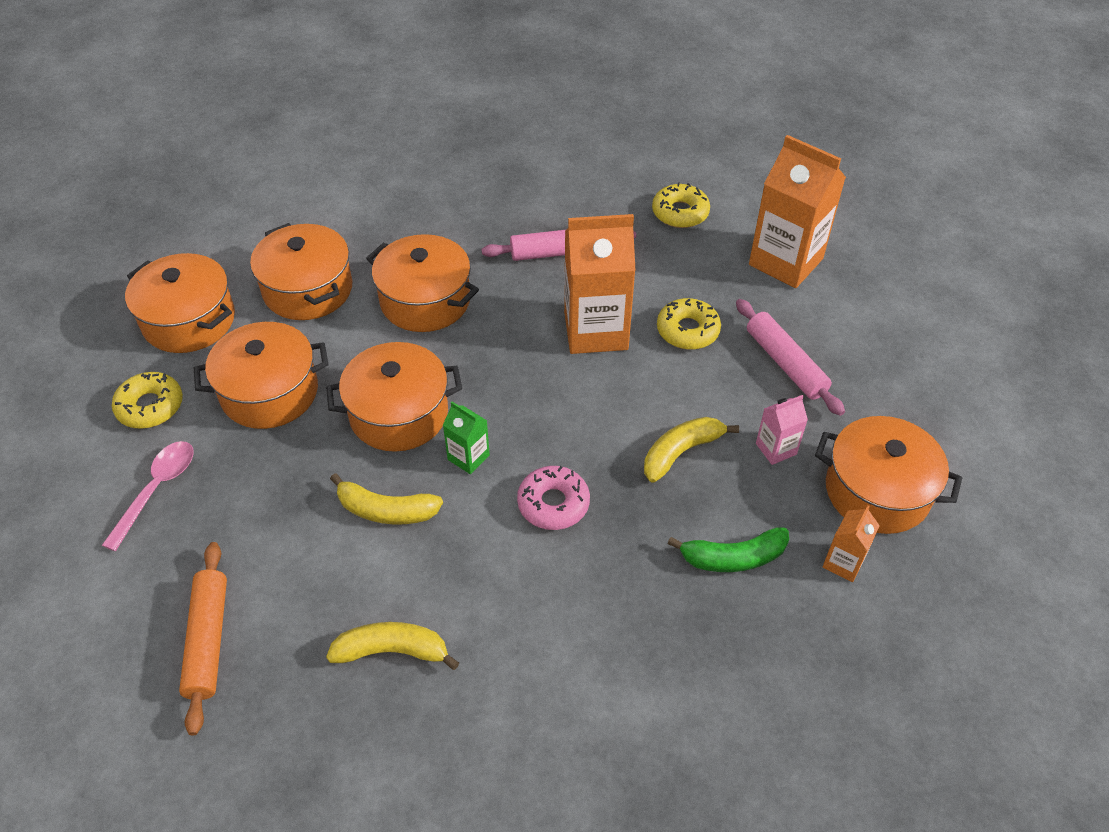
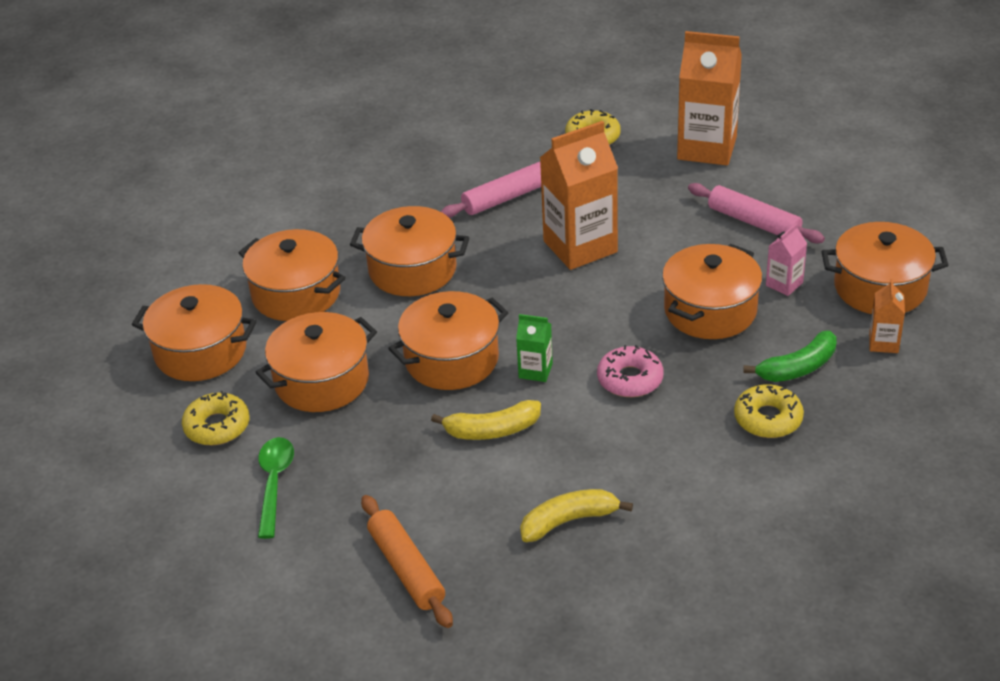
camera: 20 degrees left, 10 degrees down
(156, 490) = (274, 483): pink spoon -> green spoon
(681, 452) = (710, 310): yellow banana -> orange pot
(687, 330) = (658, 223): yellow donut -> yellow donut (768, 419)

